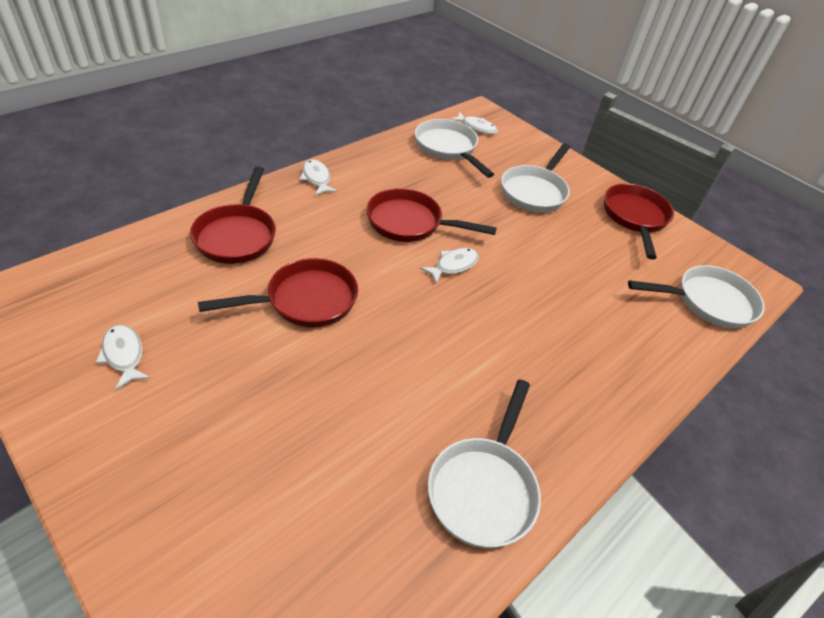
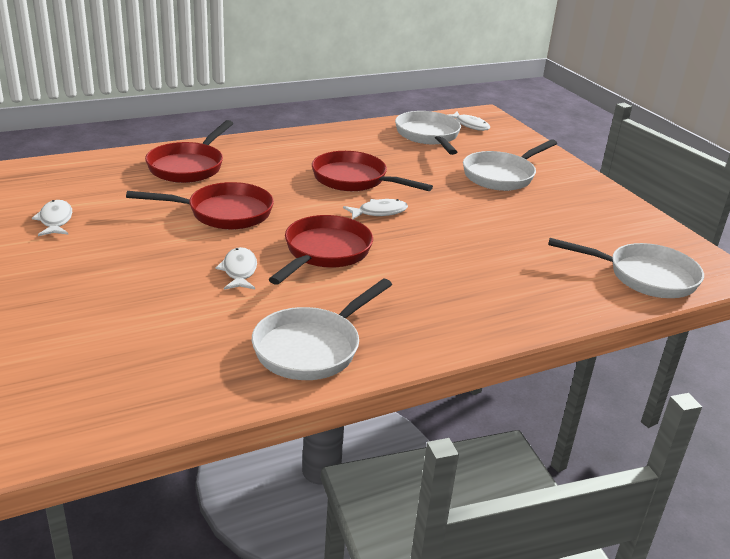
camera: 20 degrees right, 15 degrees down
(316, 178) = (283, 141): white fish -> white fish (239, 271)
(635, 218) = (604, 208): red pan -> red pan (324, 252)

